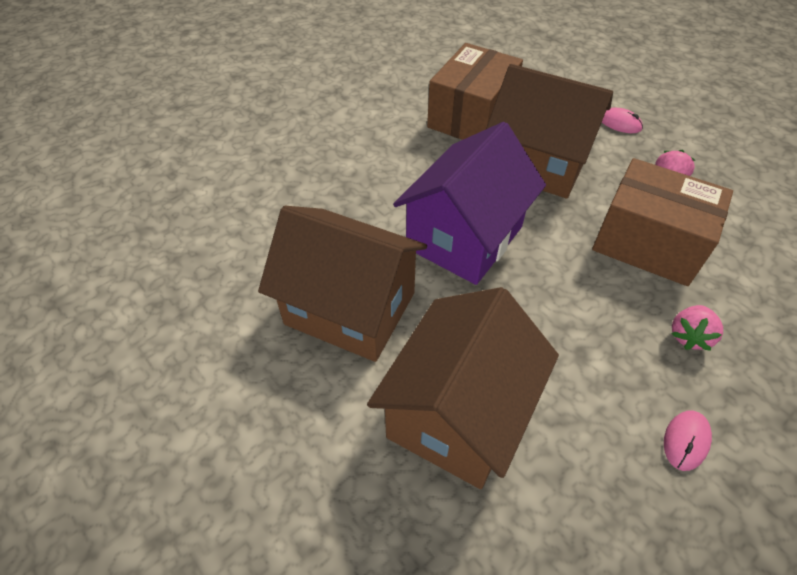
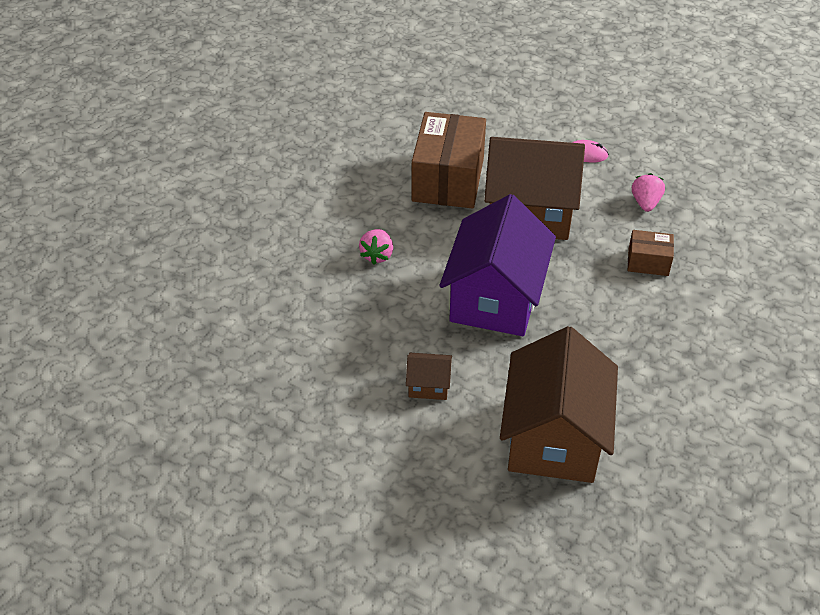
camera: 20 degrees left, 5 degrees down
(350, 308) = (428, 385): brown house -> brown house, size x0.42
(648, 243) = (648, 262): brown box -> brown box, size x0.49
(686, 441) = (723, 406): pink mouse -> none
(689, 336) = (702, 330): pink strawberry -> pink strawberry (377, 255)

